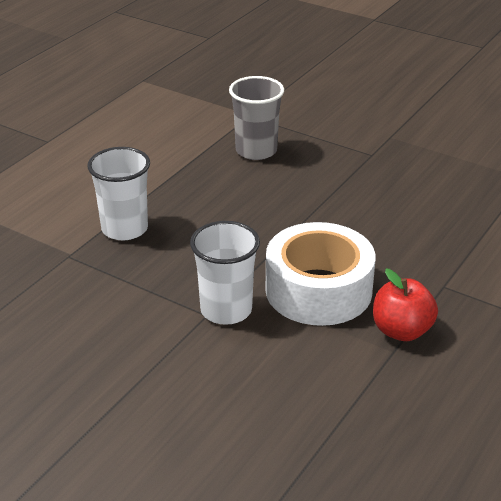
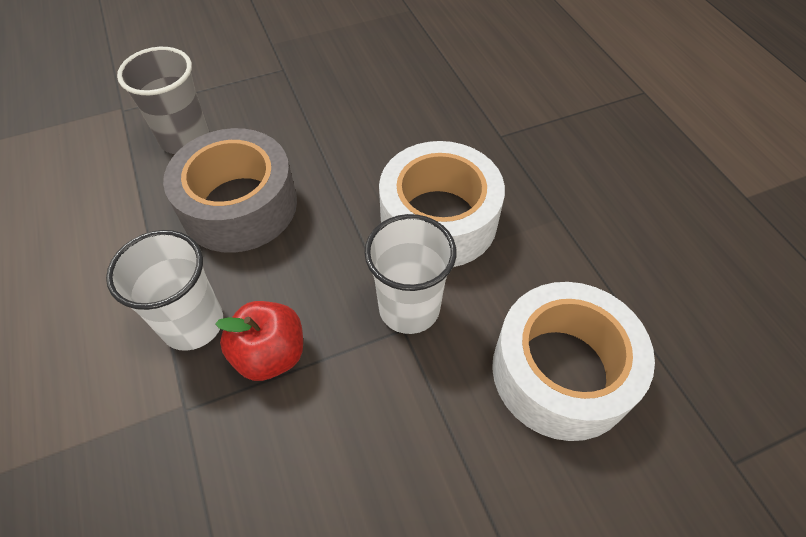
camera: 55 degrees left, 20 degrees up
(228, 200) = (239, 205): none -> grey tape
(248, 405) = (561, 371): none -> white tape
(401, 331) = (537, 196): red apple -> red apple (270, 354)

